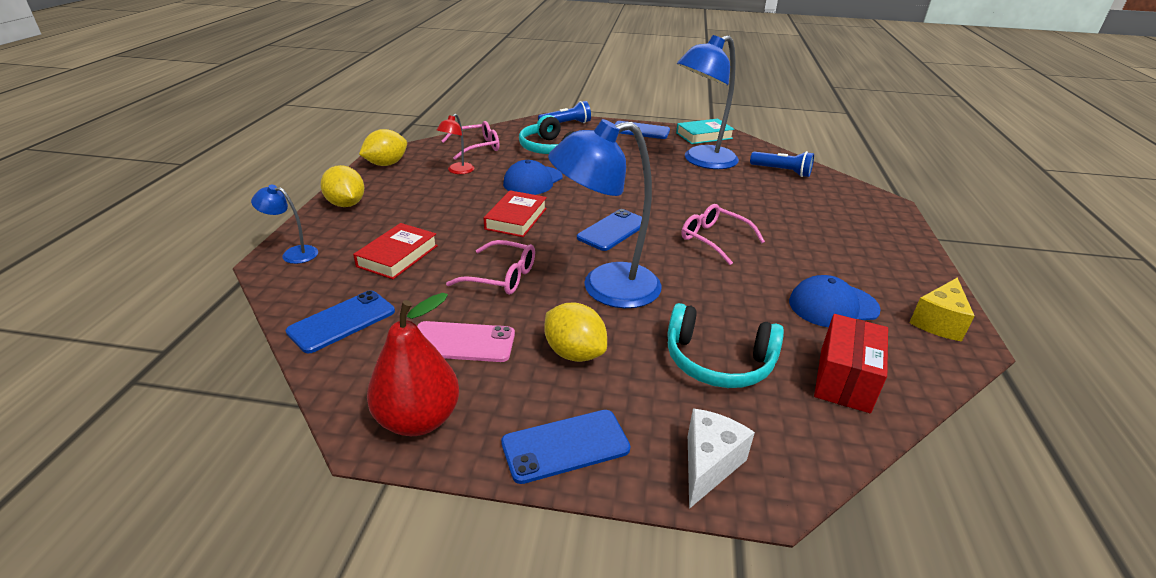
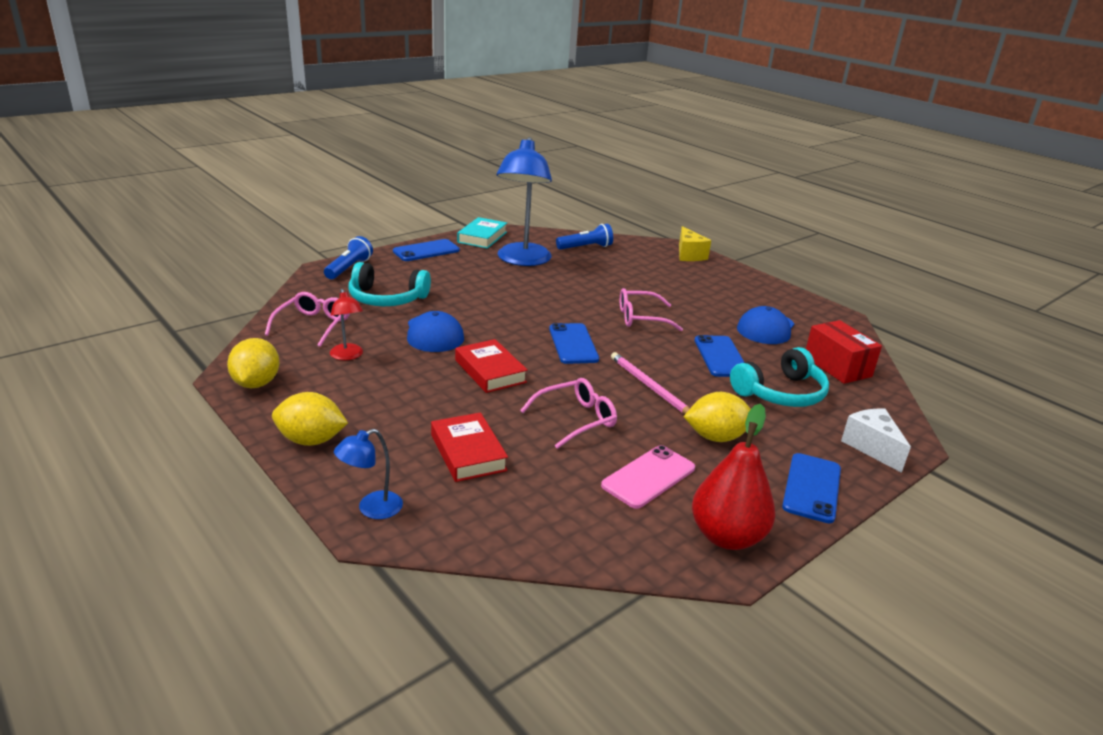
camera: 50 degrees left, 5 degrees down
(342, 321) = (544, 524): blue phone -> blue phone (720, 356)
(605, 288) = (649, 386): blue lamp -> pink pencil
(938, 322) = (815, 311): yellow cheese -> yellow cheese (689, 255)

